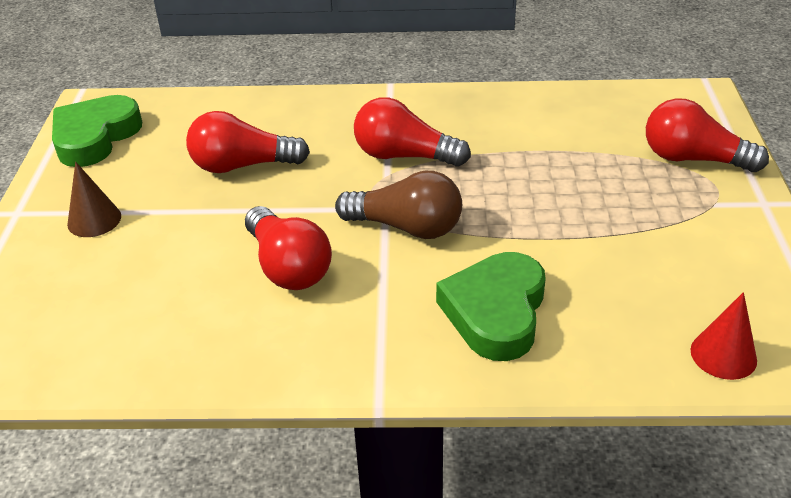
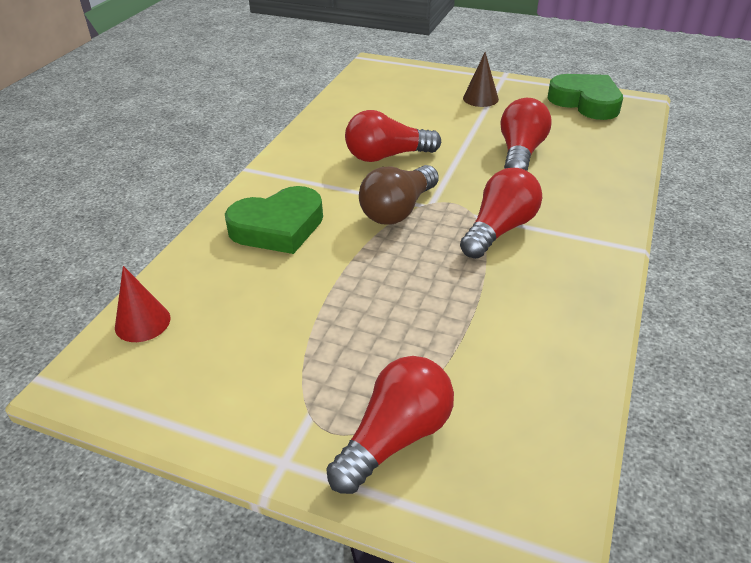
camera: 110 degrees right, 0 degrees up
(495, 312) = (278, 227): green heart -> green heart turned 120 degrees clockwise

